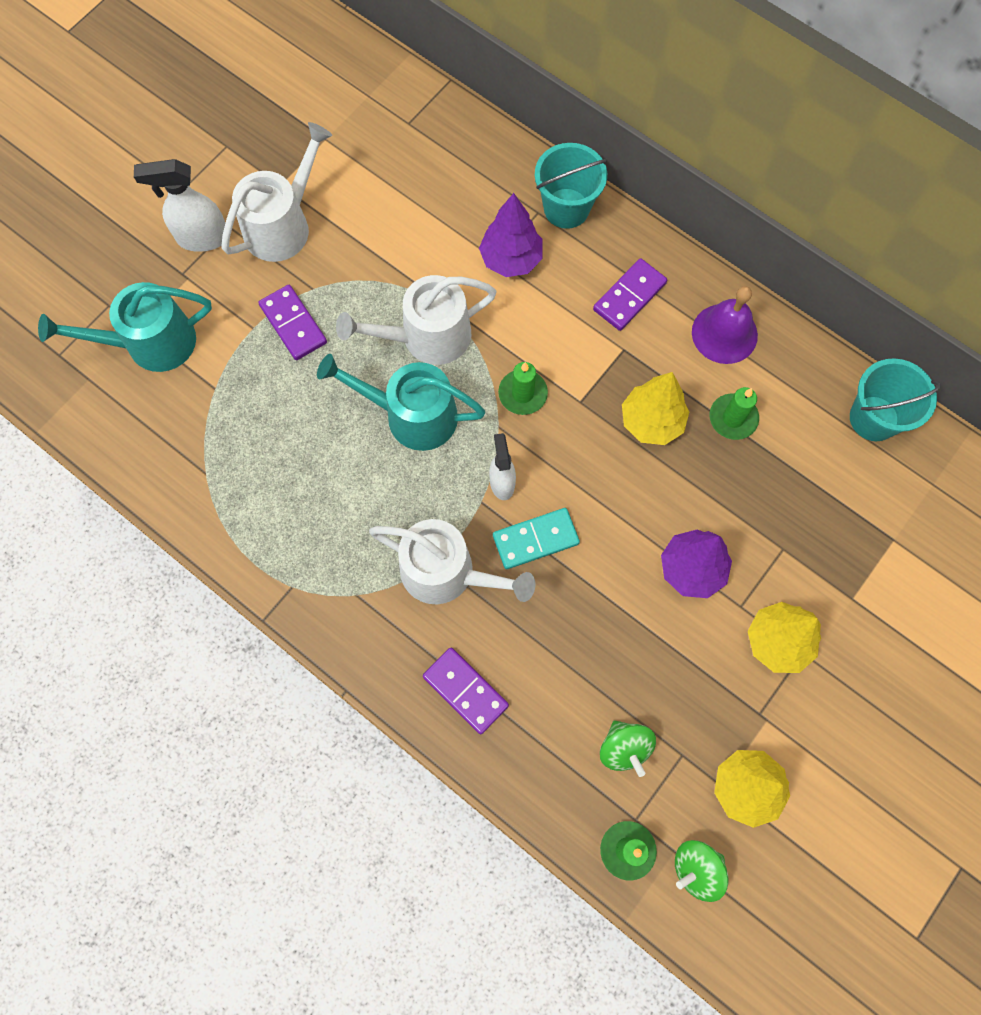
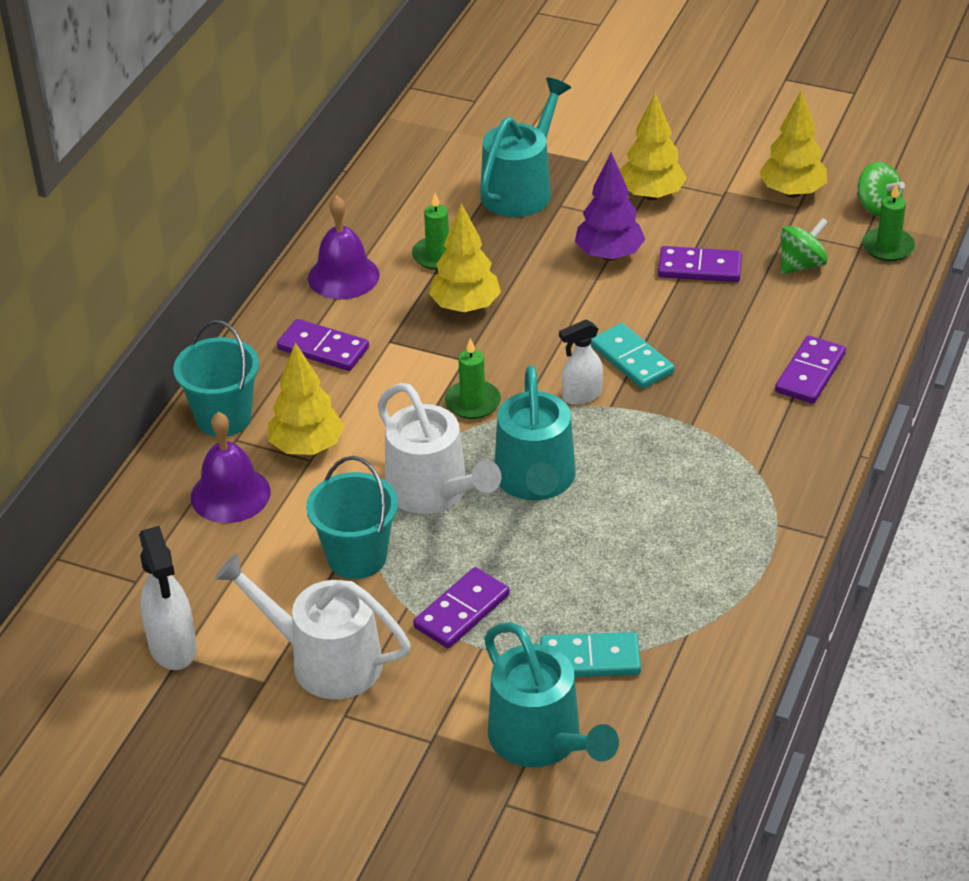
camera: 105 degrees left, 30 degrees down
(202, 238) = (371, 736): white spray bottle -> white spray bottle (173, 648)
(210, 397) = (590, 659): none -> turquoise domino
(446, 573) = (699, 413): white watering can -> none
(476, 197) = (230, 494): none -> purple bell
(511, 259) = (307, 447): purple tree -> yellow tree
(647, 646) = (699, 268): none -> purple domino
(818, 520) = (521, 189): none -> turquoise watering can
(873, 418) = (400, 172): turquoise bucket -> turquoise bucket (357, 557)

